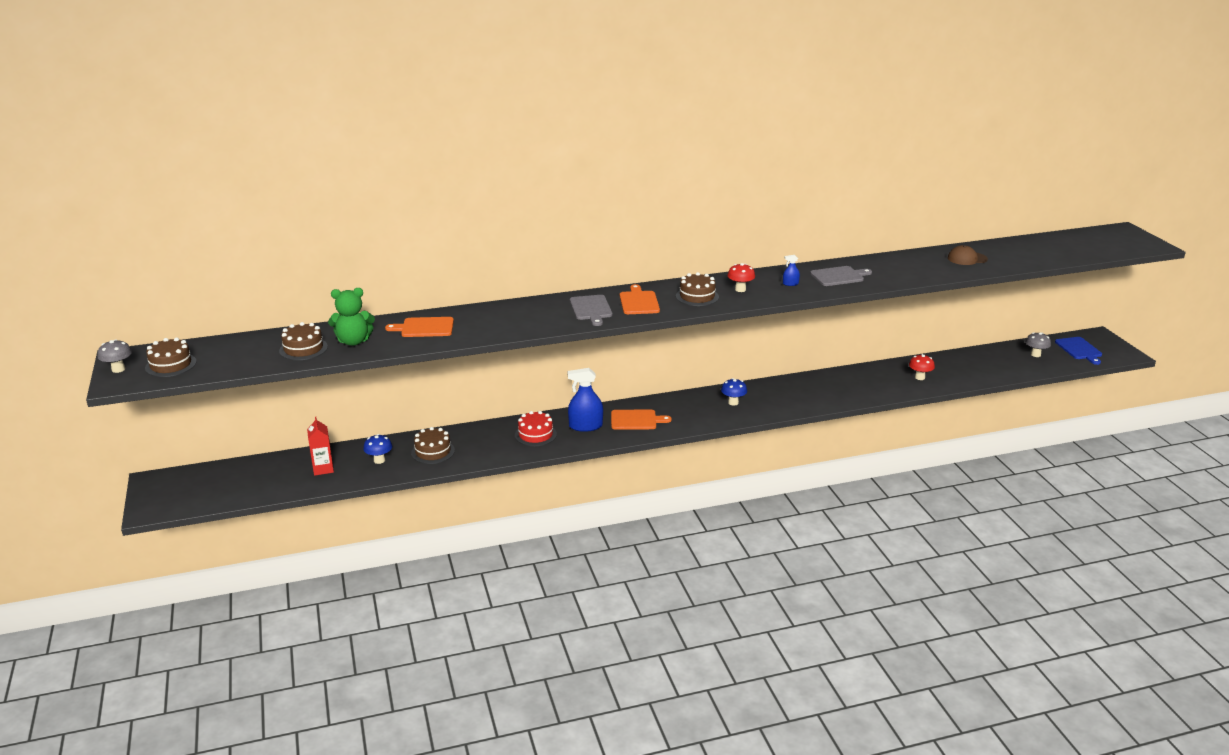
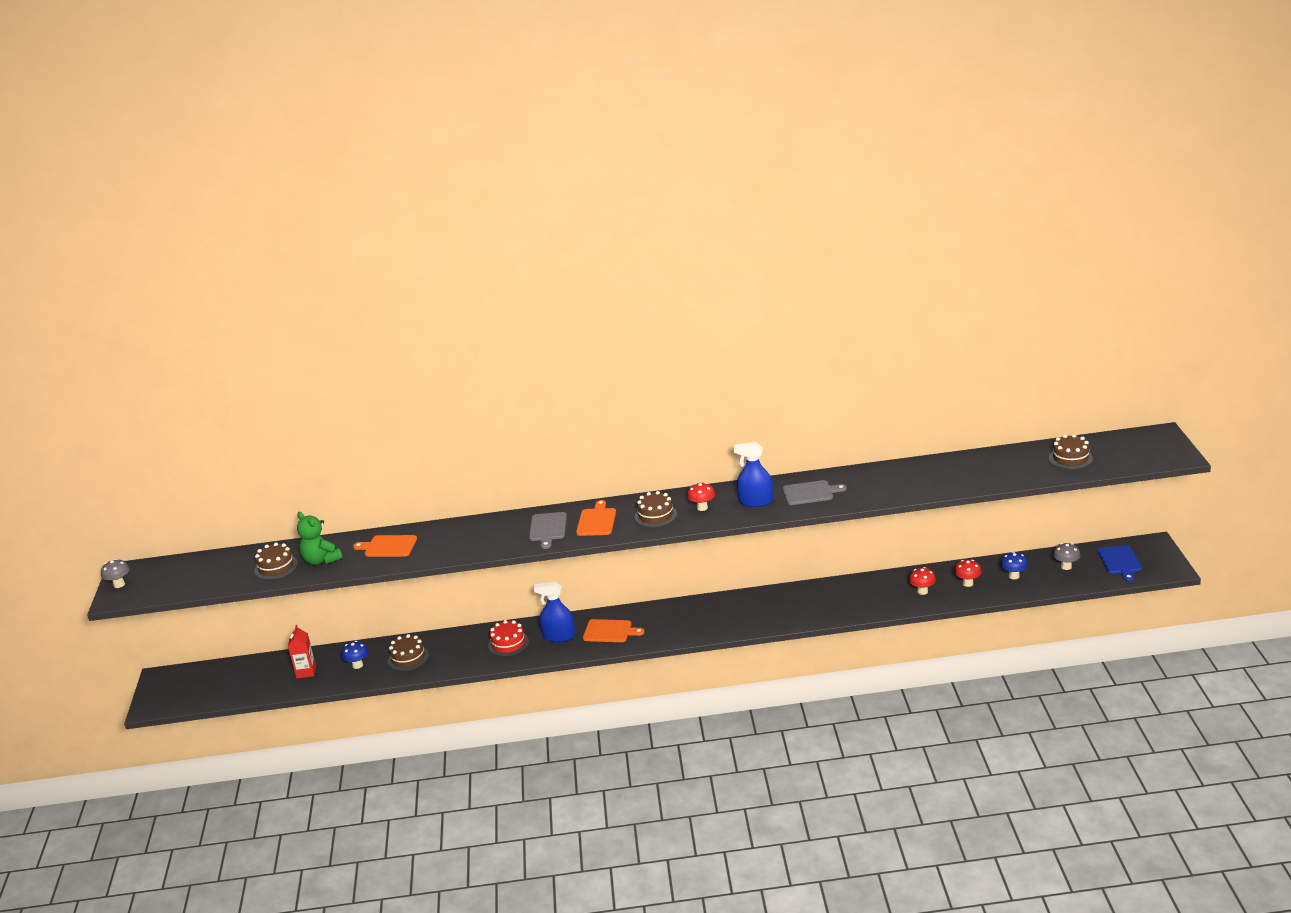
camera: 15 degrees right, 0 degrees up
(171, 365) = (162, 581): brown cake -> brown cake (1070, 458)
(353, 341) = (321, 560): green teddy bear -> green teddy bear turned 45 degrees clockwise
(733, 402) = (714, 615): blue mushroom -> blue mushroom (1014, 576)
(790, 284) = (756, 501): blue spray bottle -> blue spray bottle, size x2.12
(957, 370) = (968, 583): none -> red mushroom
(967, 259) = (958, 472): brown cap -> none

